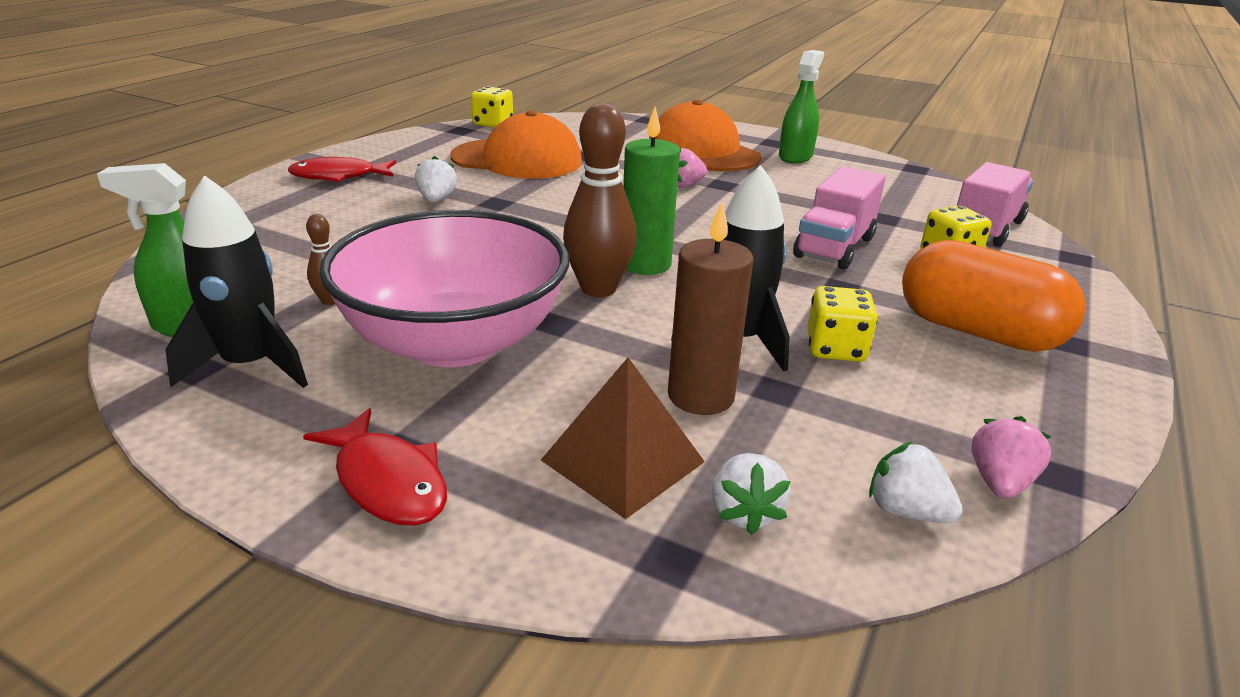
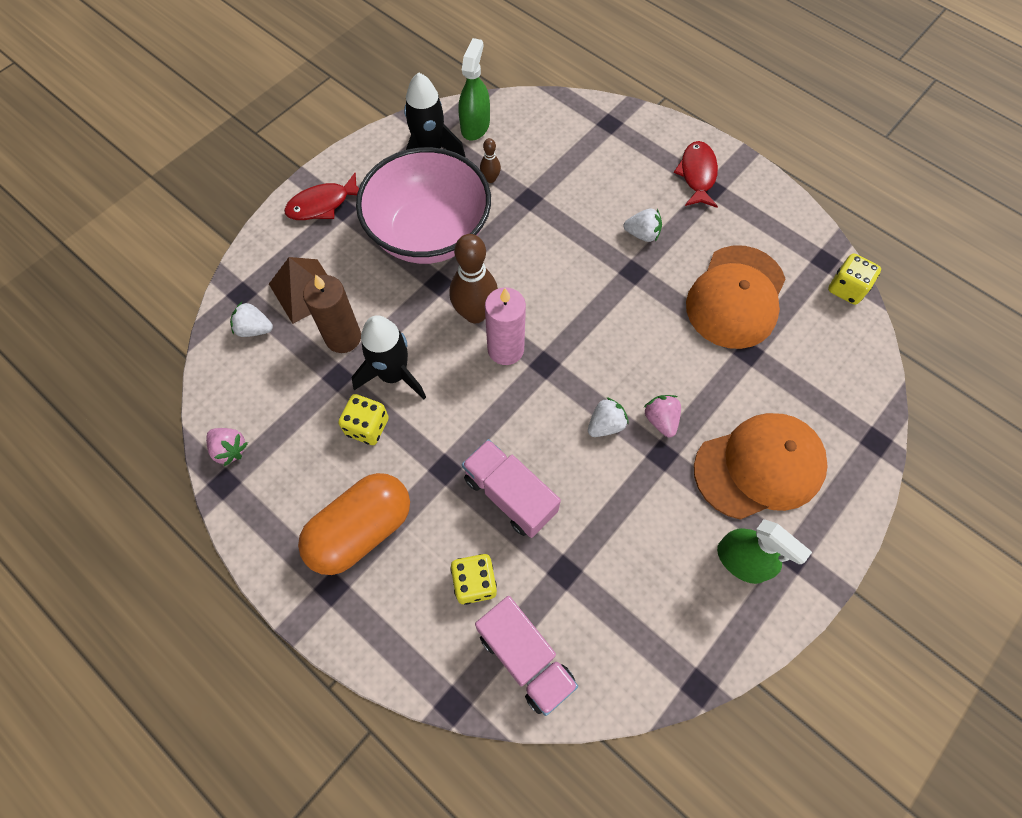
camera: 105 degrees right, 35 degrees up
(645, 264) = (505, 349): green candle -> pink candle
(906, 511) = (229, 395): white strawberry -> white strawberry (605, 425)

